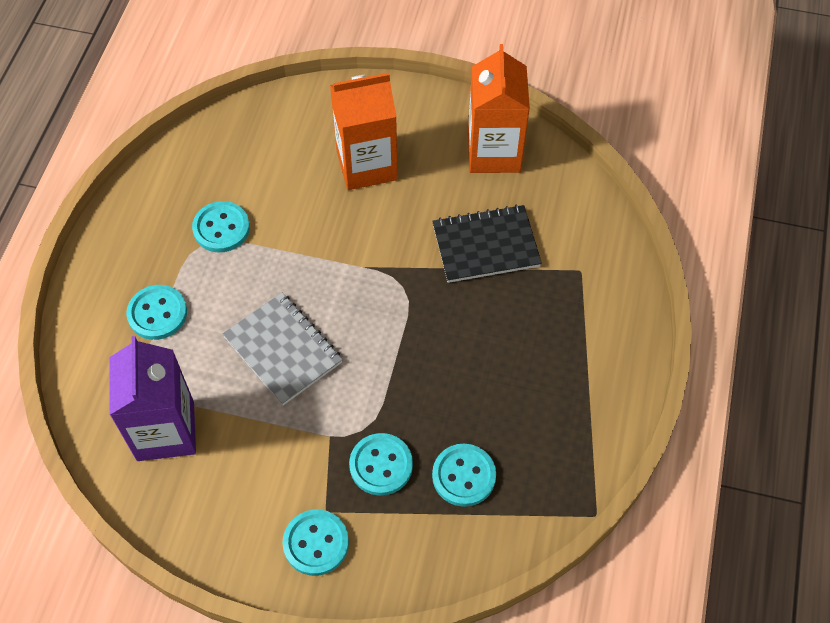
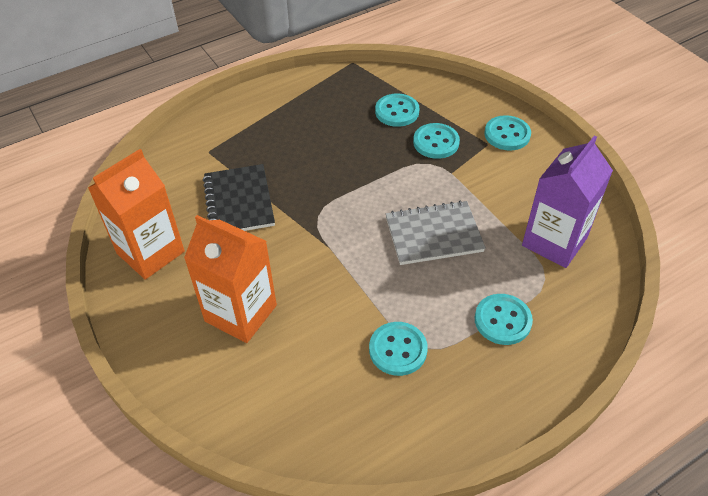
camera: 135 degrees left, 10 degrees down
(283, 350) = (433, 234): grey notebook -> grey notebook turned 75 degrees clockwise
(486, 245) = (238, 201): black notebook -> black notebook turned 45 degrees clockwise

